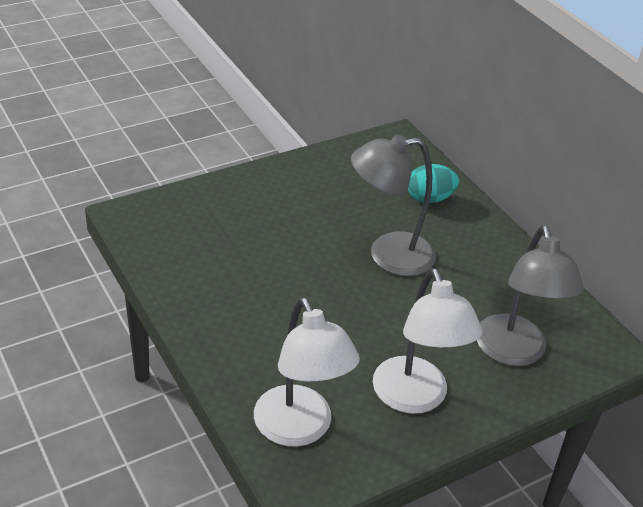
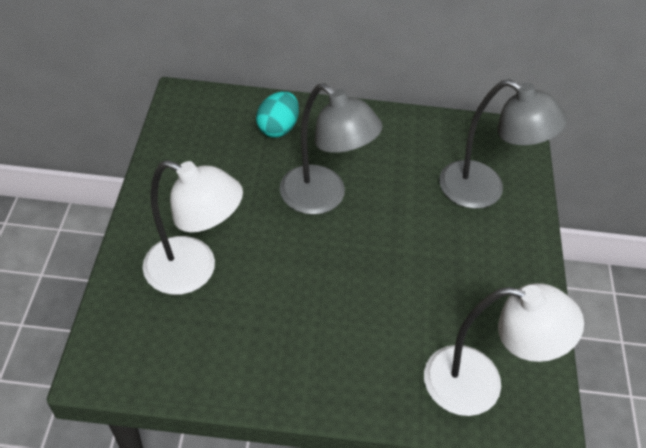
camera: 55 degrees left, 10 degrees up
(388, 255) = (323, 198): grey lamp -> grey lamp turned 75 degrees counterclockwise
(415, 398) = (493, 282): white lamp -> white lamp (194, 271)

